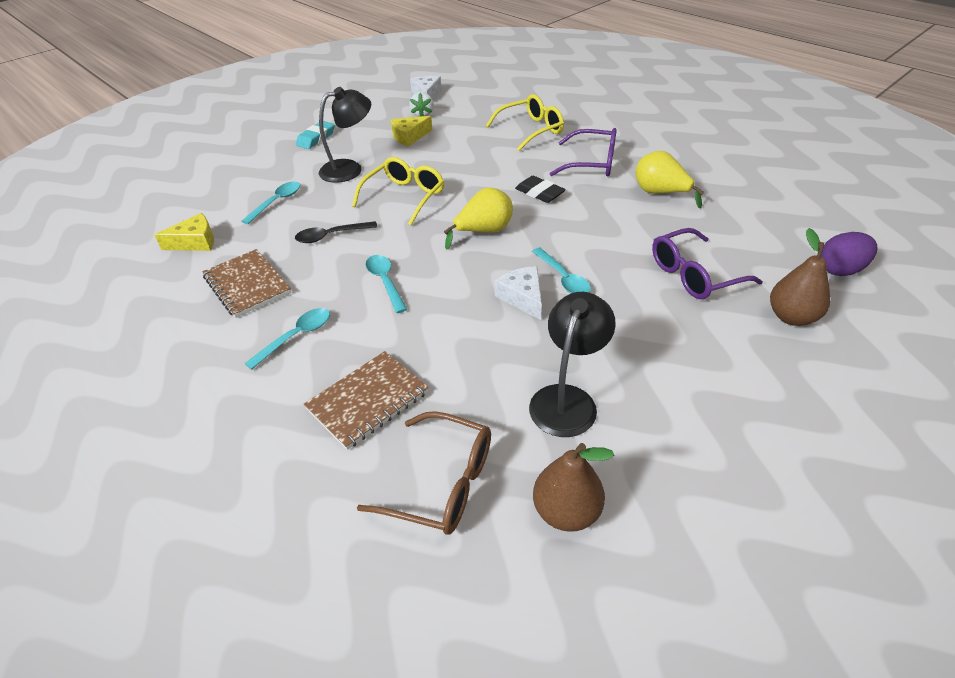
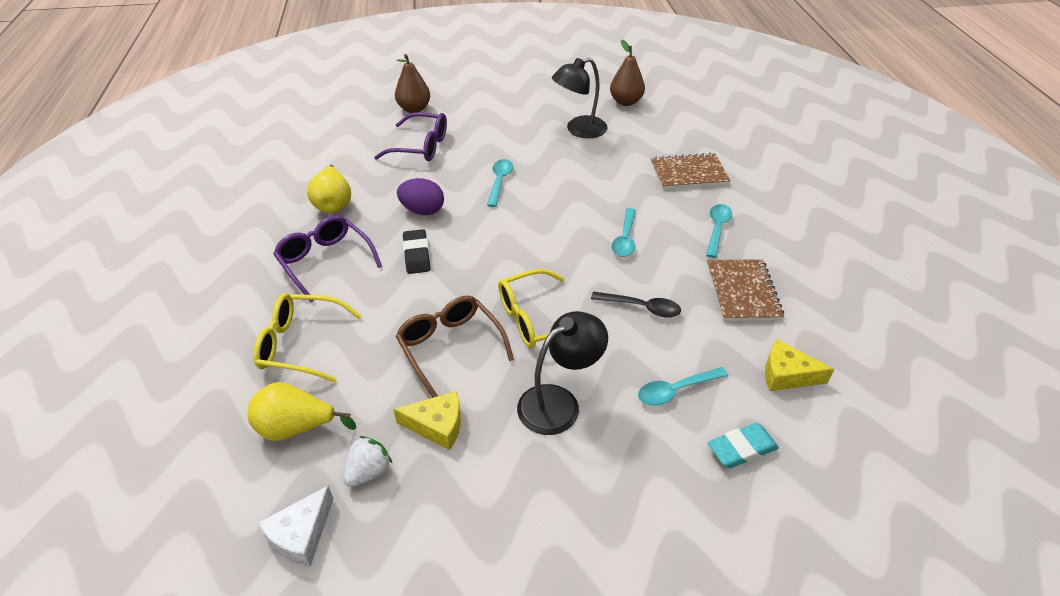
camera: 145 degrees left, 0 degrees up
(296, 337) = (717, 229): turquoise spoon -> turquoise spoon turned 120 degrees clockwise
(316, 138) = (558, 511): turquoise eraser -> turquoise eraser (742, 449)
(349, 169) = (559, 402): black lamp -> black lamp turned 135 degrees clockwise
(442, 483) = (673, 129): brown glasses -> brown glasses (450, 347)
(483, 232) = (508, 242): yellow pear -> yellow pear (297, 428)
(522, 297) = (541, 183): white cheese -> none
(840, 270) = (343, 113): purple egg -> purple egg (422, 211)

